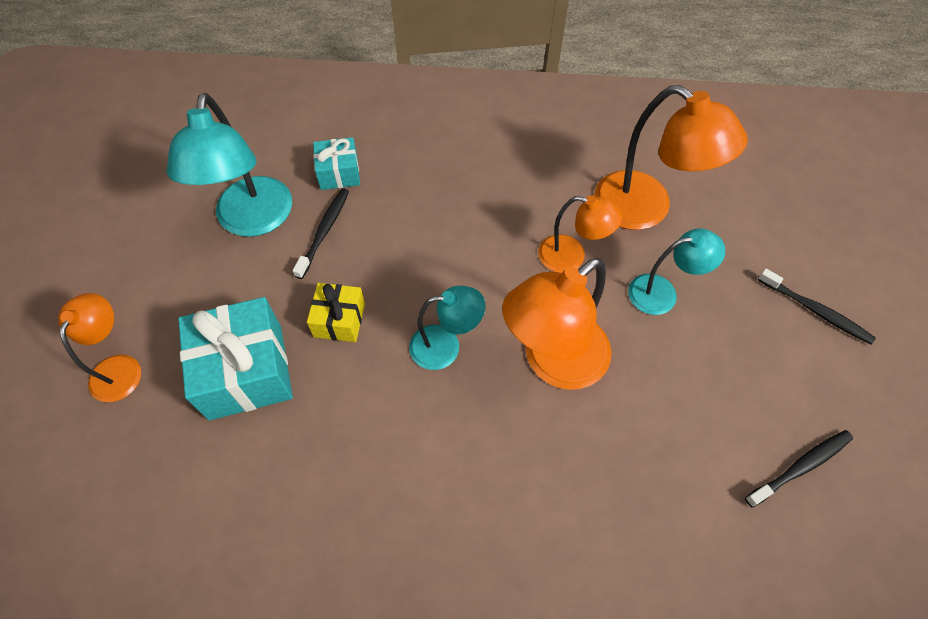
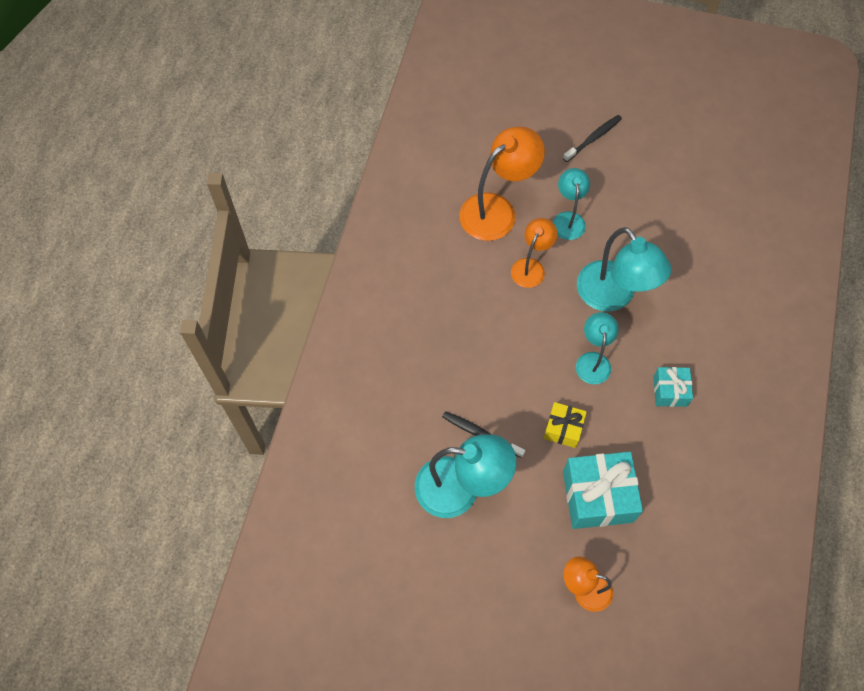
camera: 80 degrees left, 5 degrees up
(339, 173) = (422, 418): turquoise gift -> turquoise gift (670, 391)
(553, 362) = (613, 296): orange lamp -> turquoise lamp
(800, 467) = (694, 183): black toothbrush -> none

